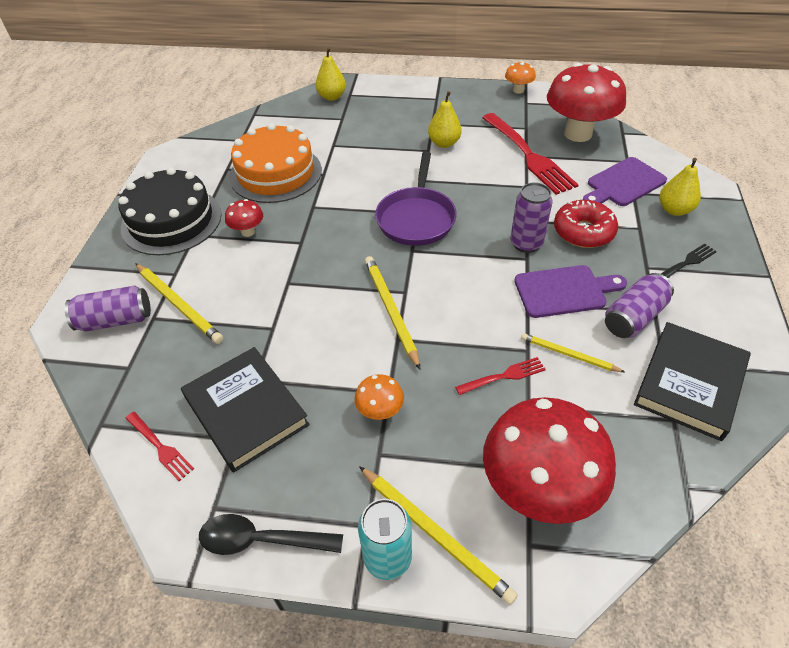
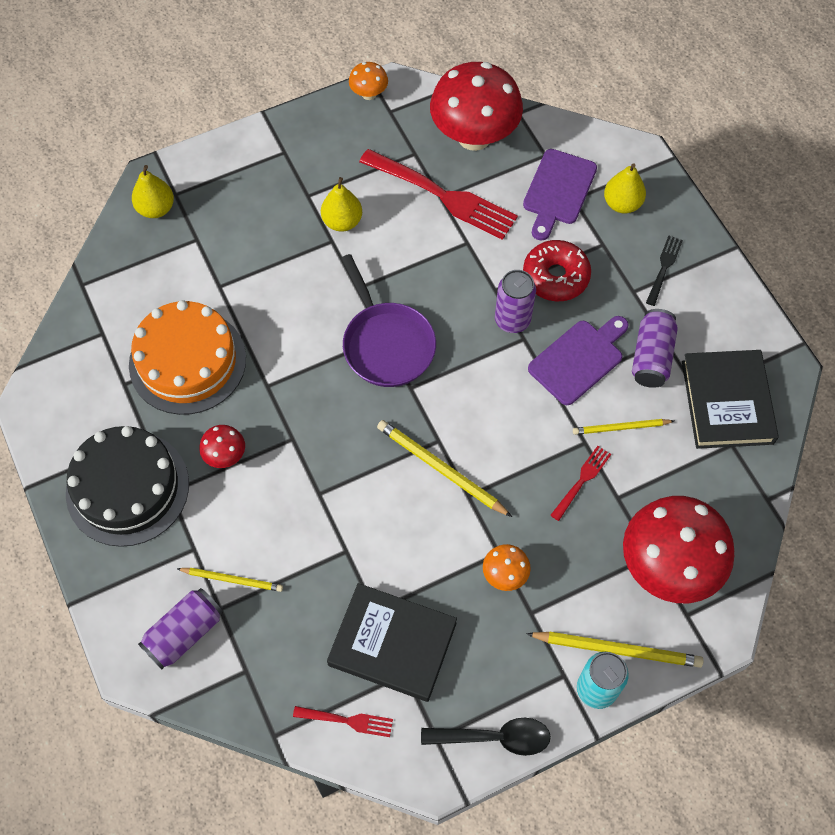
camera: 35 degrees left, 15 degrees up
(179, 304) = (232, 580): yellow pencil -> yellow pencil, size x0.63
(261, 540) = (495, 737): black spoon -> black spoon turned 150 degrees counterclockwise

